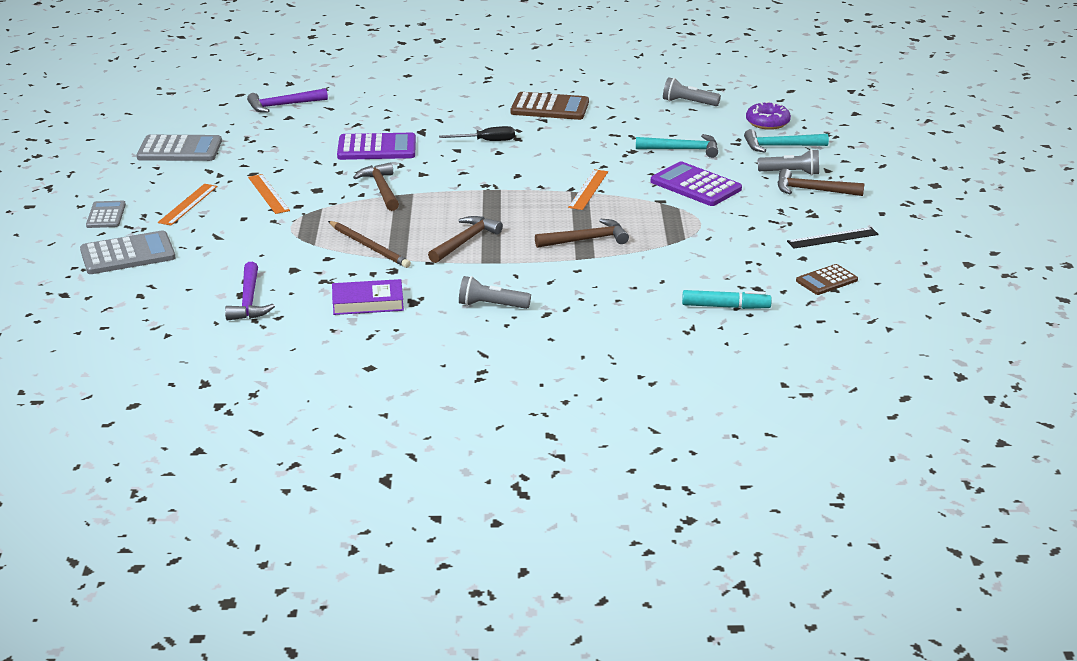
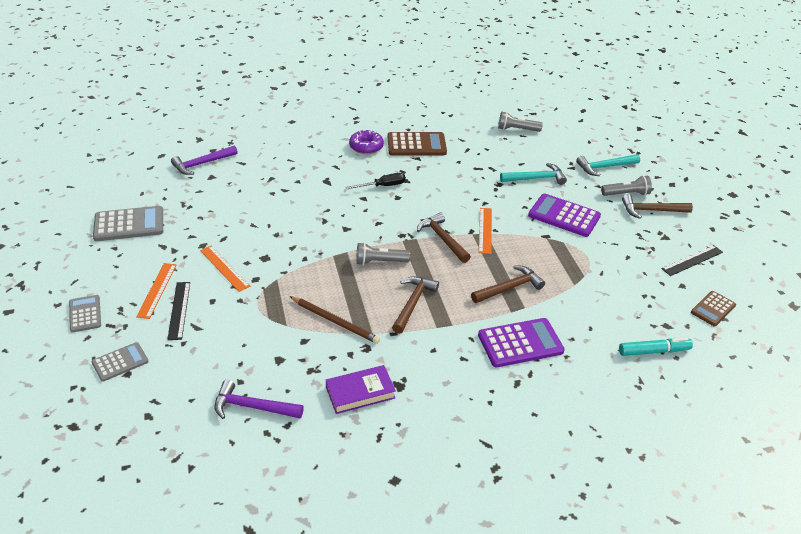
camera: 15 degrees left, 10 degrees up
(127, 254) = (120, 362): grey calculator -> grey calculator, size x0.61
(204, 222) = (179, 310): none -> black ruler
(249, 300) = (253, 407): purple hammer -> purple hammer turned 120 degrees clockwise
(377, 148) = (297, 203): purple calculator -> purple calculator (520, 343)
(381, 189) = (319, 250): brown hammer -> brown hammer (443, 239)
(491, 305) = (467, 380): grey flashlight -> grey flashlight (380, 262)
(767, 122) = (583, 144): purple donut -> purple donut (366, 147)

